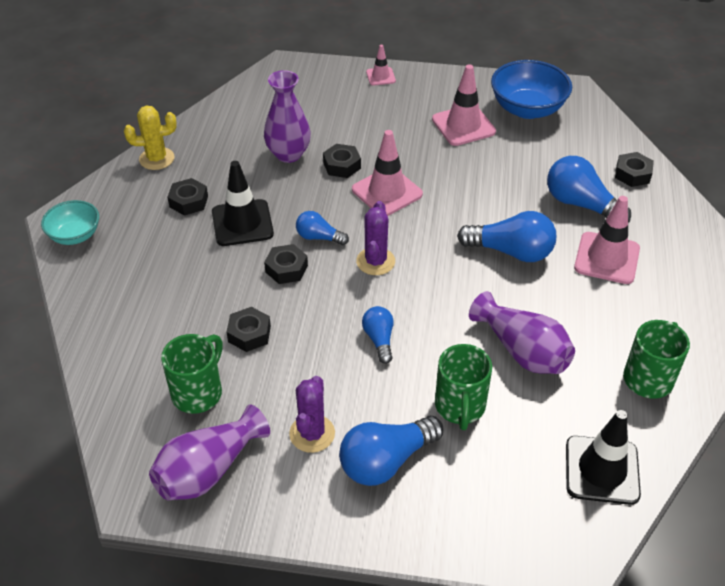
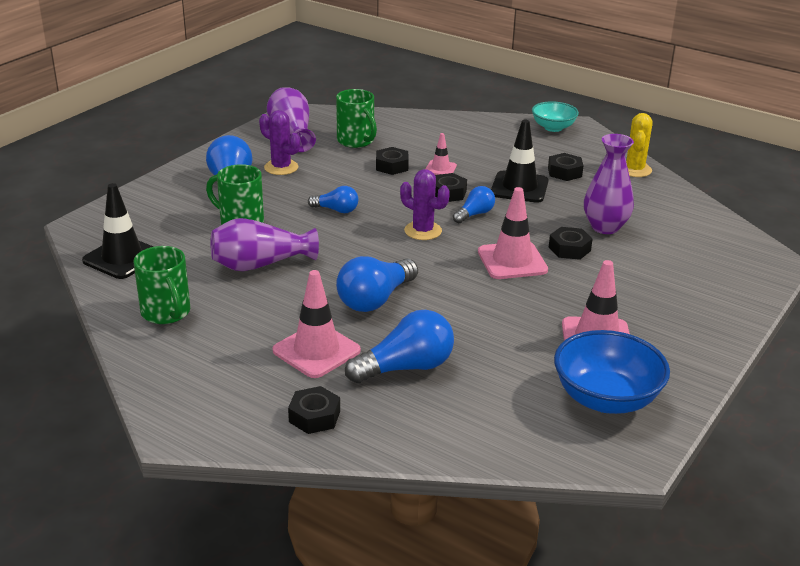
camera: 115 degrees right, 15 degrees down
(380, 76) = (726, 314): pink traffic cone -> pink traffic cone (440, 168)
(632, 174) = (426, 429): black nut -> black nut (314, 416)

